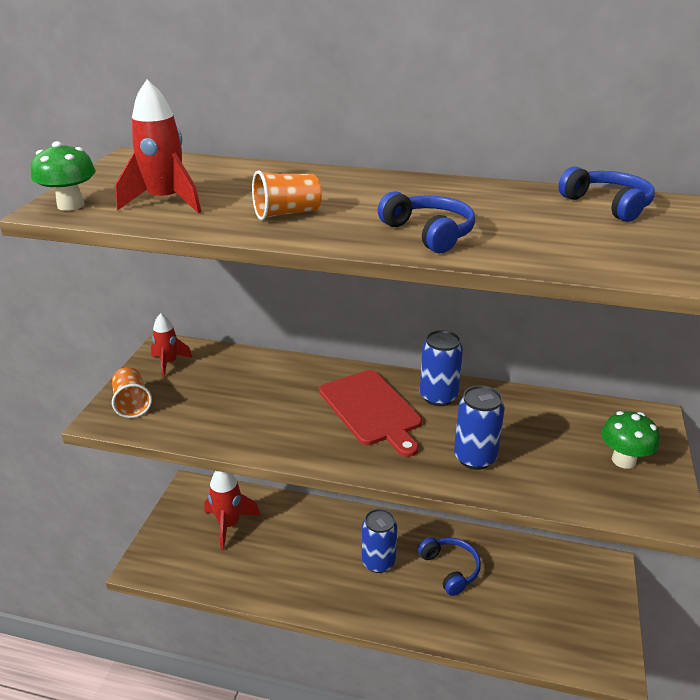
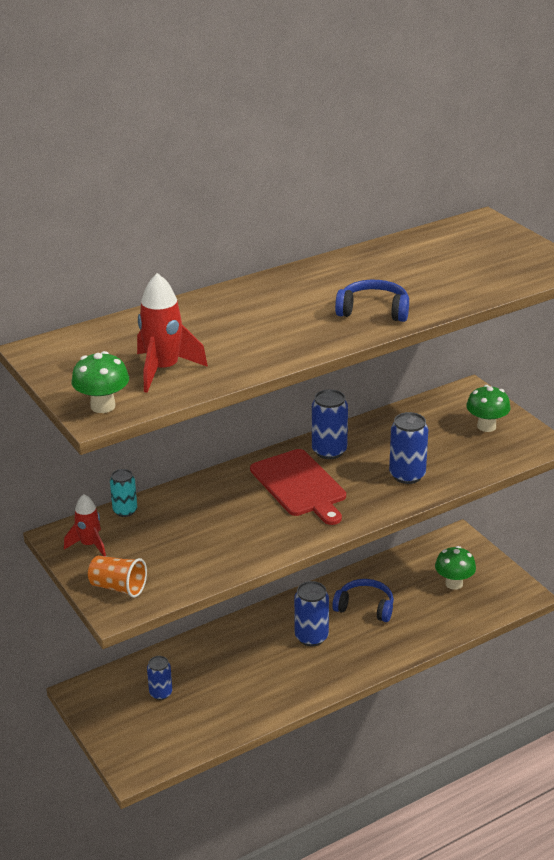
camera: 45 degrees left, 0 degrees up
(227, 354) = (125, 511): none -> turquoise can
(229, 525) = (160, 693): red rocket -> blue can
(287, 214) = (265, 338): orange cup -> none
(371, 409) = (299, 485): red cutting board -> red cutting board turned 45 degrees clockwise
(553, 605) = (454, 583): none -> green mushroom
(608, 205) = (429, 243): blue headphones -> none

